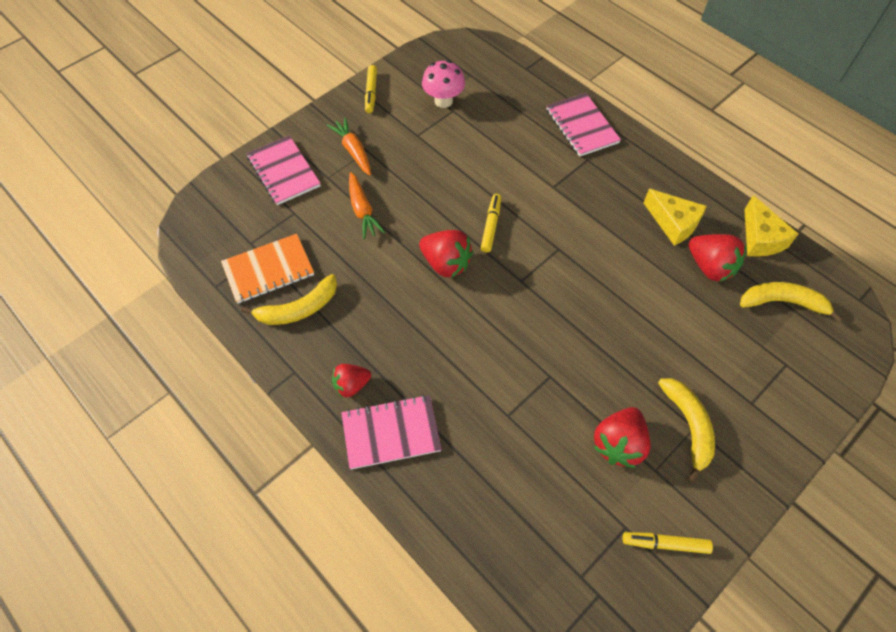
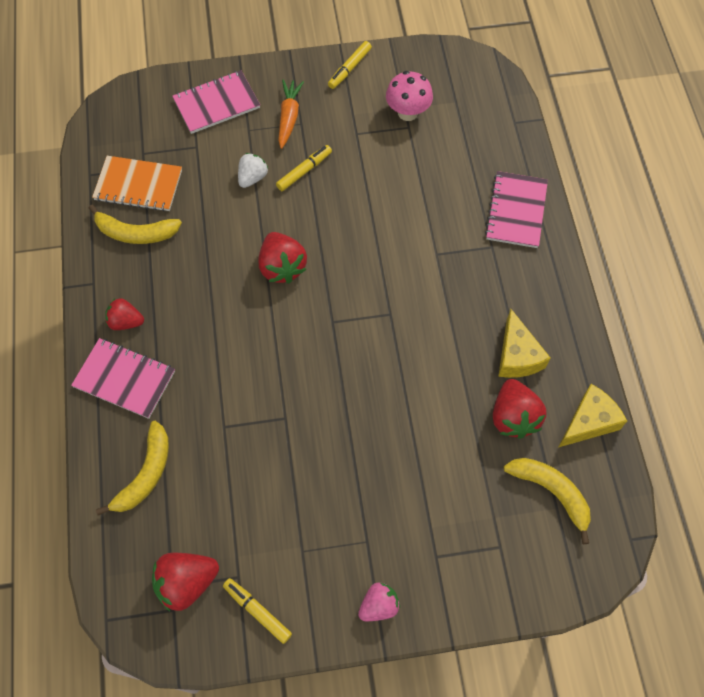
camera: 35 degrees right, 5 degrees up
(283, 172) = (216, 103): pink notebook -> pink notebook turned 60 degrees clockwise
(363, 211) = (252, 178): orange carrot -> white strawberry
(491, 226) = (348, 257): yellow marker -> yellow marker (304, 171)
(618, 444) = (291, 510): red strawberry -> red strawberry (186, 583)
(688, 426) = (362, 536): yellow banana -> yellow banana (146, 474)
(747, 470) = (379, 605): none -> pink strawberry
(760, 238) = (589, 422): yellow cheese -> yellow cheese turned 150 degrees counterclockwise

